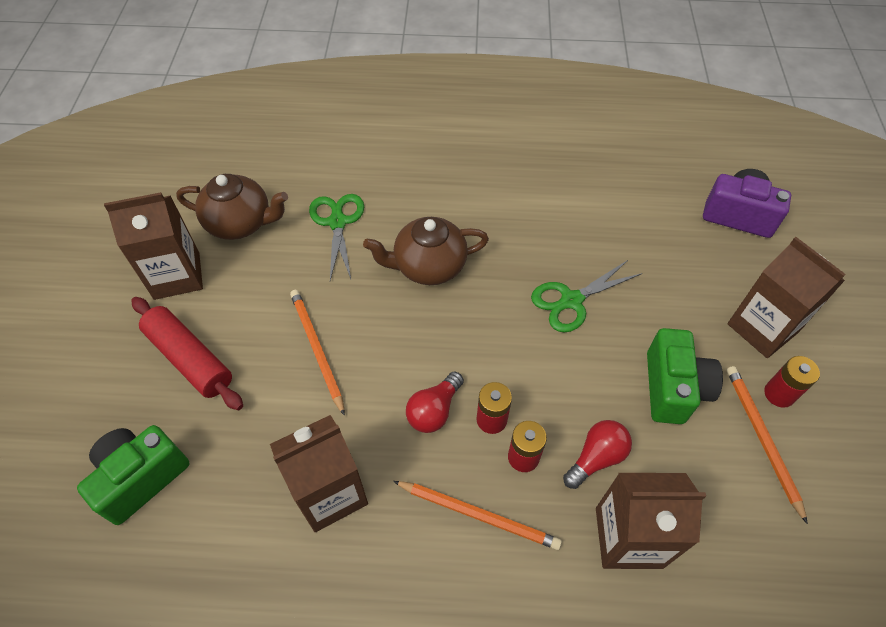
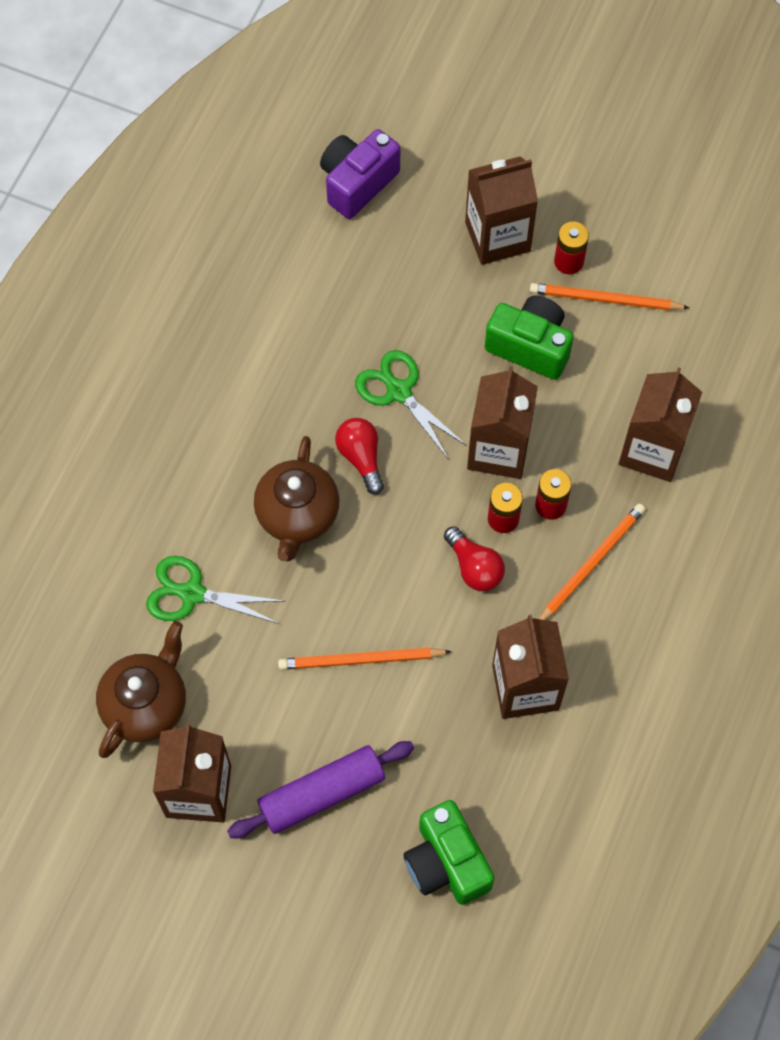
camera: 70 degrees left, 10 degrees up
(190, 359) = (322, 794): red rolling pin -> purple rolling pin
(557, 394) = (498, 450): none -> brown carton
(571, 301) = (399, 392): green scissors -> green scissors turned 150 degrees clockwise
(596, 458) = (573, 444): red light bulb -> red light bulb (361, 458)

